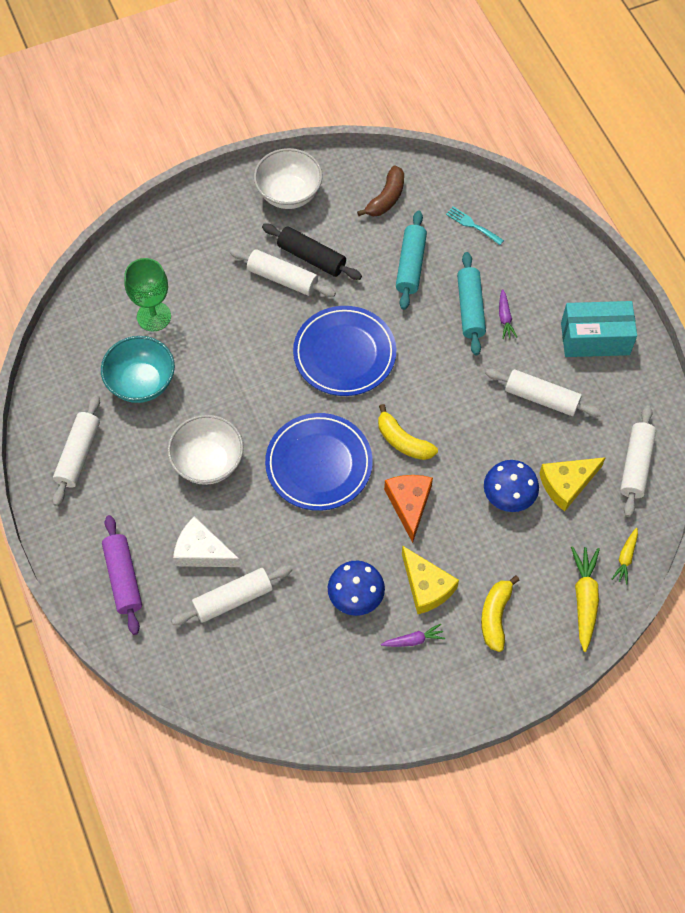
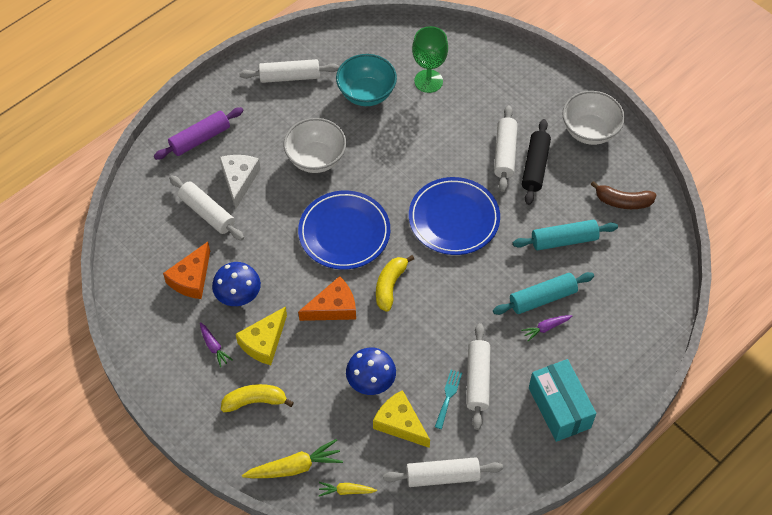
camera: 70 degrees right, 5 degrees down
(316, 640) = (191, 278): none -> orange cheese
(472, 225) = (630, 275): turquoise fork -> turquoise fork (448, 396)

